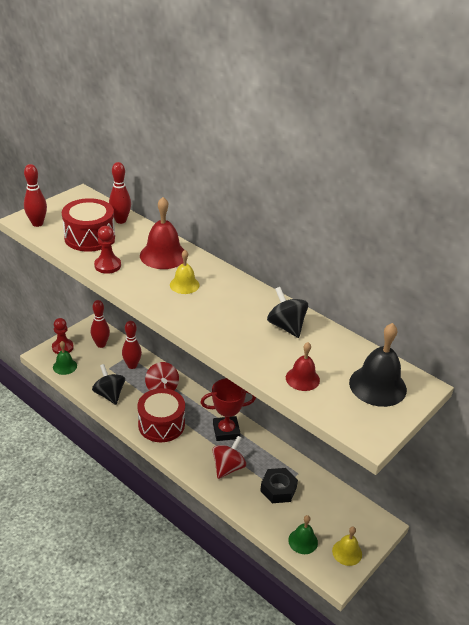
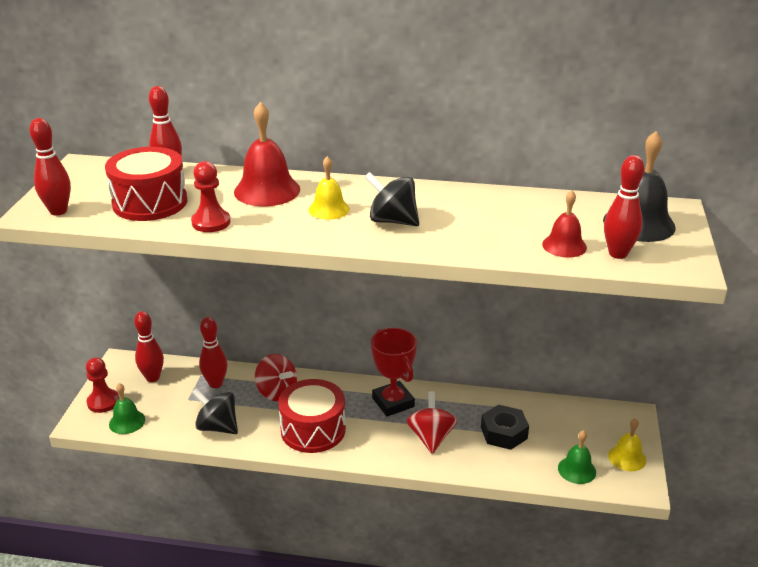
camera: 30 degrees left, 5 degrees down
(226, 431) = (393, 402): red trophy -> red trophy turned 75 degrees counterclockwise
(286, 326) = (487, 207): black spinning top -> black spinning top (392, 221)
(332, 402) = (618, 254): none -> red bowling pin

